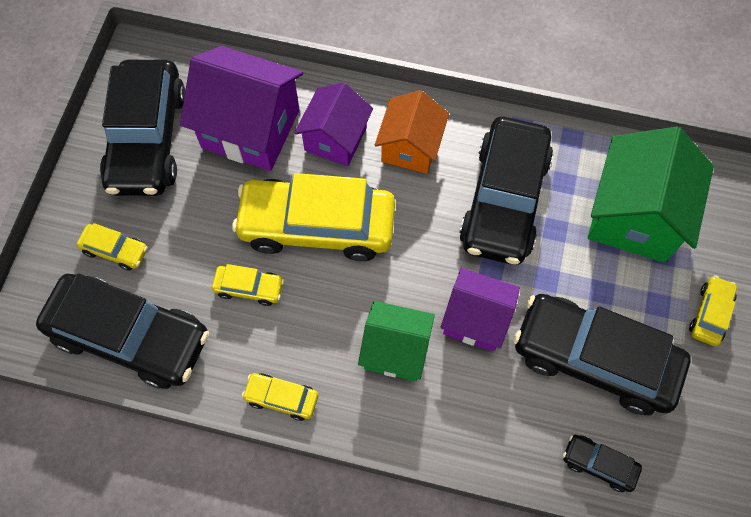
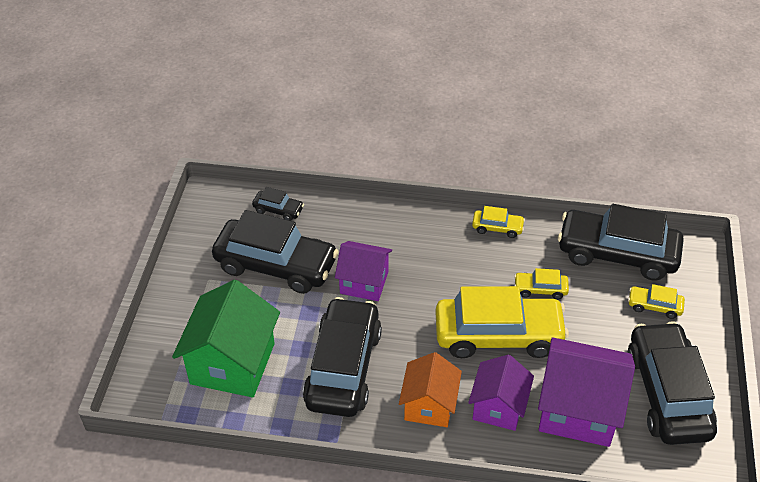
camera: 175 degrees right, 20 degrees down
(395, 350) = (422, 260): green house -> none
(710, 314) = (184, 299): yellow car -> none

